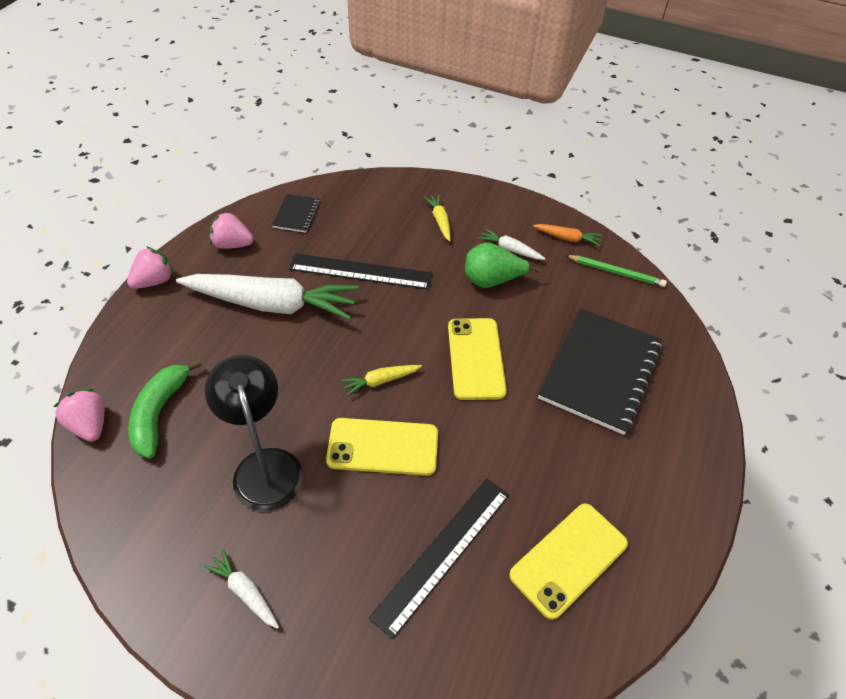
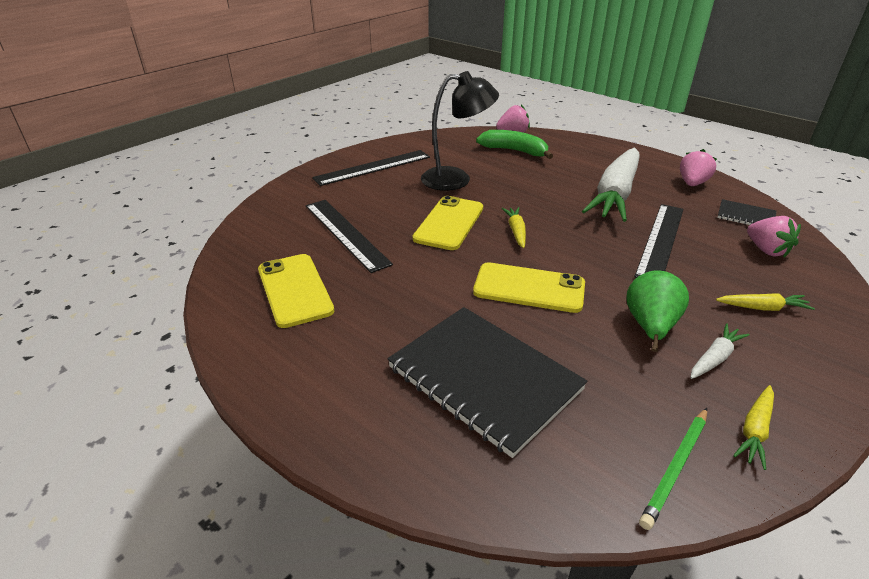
camera: 110 degrees right, 15 degrees down
(154, 281) = (643, 153): pink strawberry -> pink strawberry (766, 250)
(245, 592) = (373, 167): white carrot -> black ruler
(567, 238) = (755, 430): orange carrot -> yellow carrot

